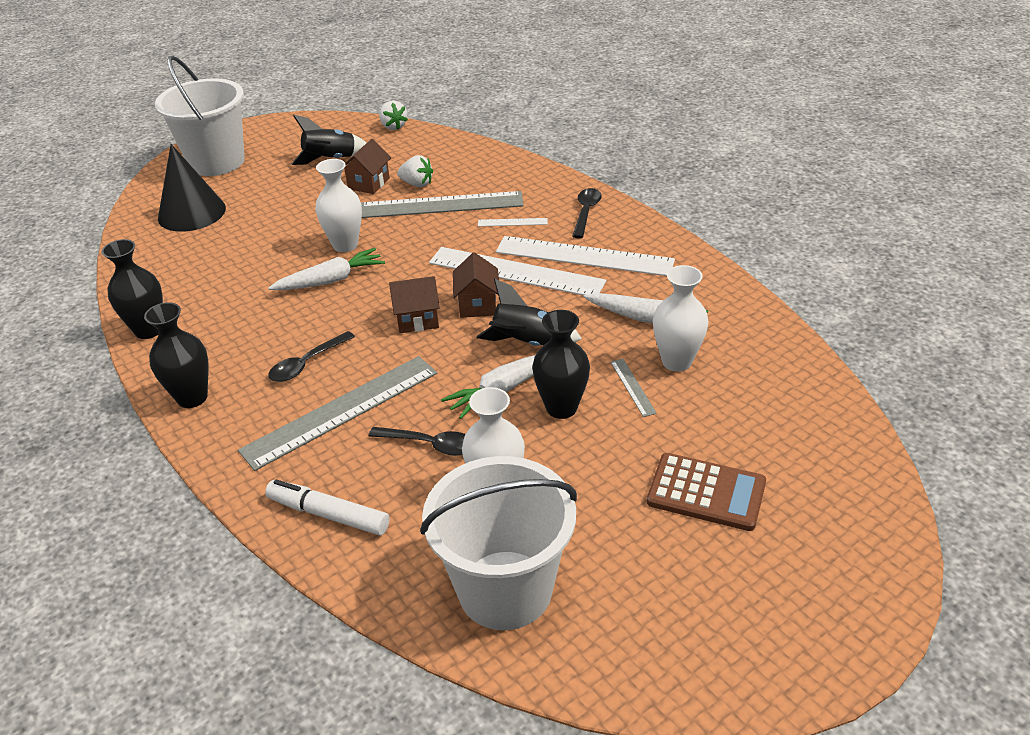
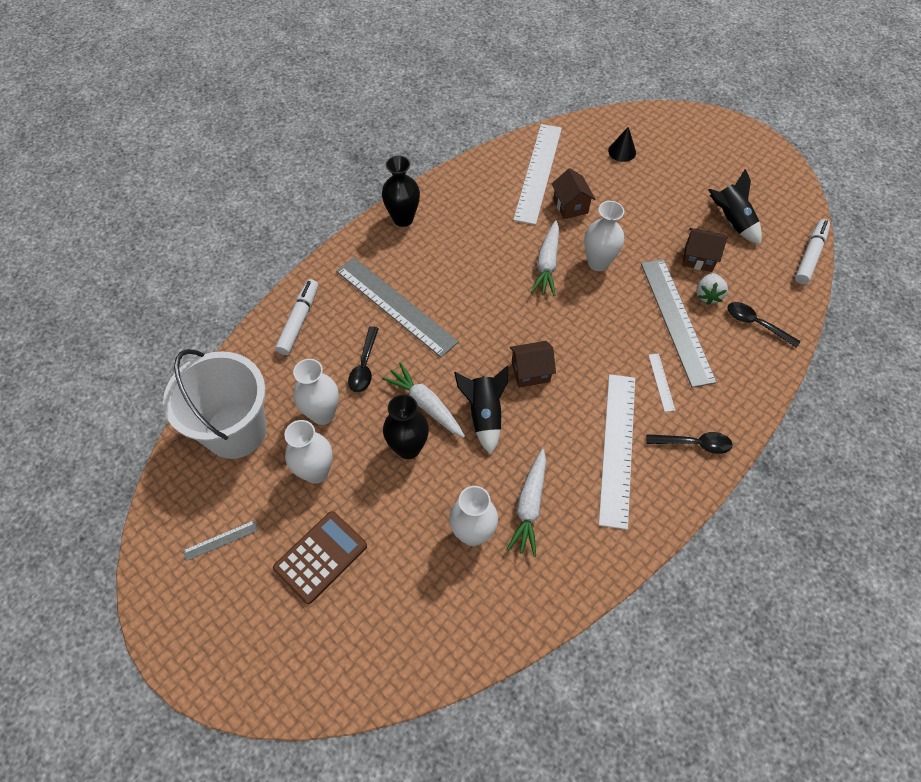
camera: 80 degrees right, 20 degrees up
(148, 330) = (471, 173): black vase -> none
(192, 213) = (622, 151): black cone -> black cone, size x0.51
(216, 162) = (703, 144): white bucket -> none
(307, 363) = (444, 273): black spoon -> black spoon (756, 324)
(331, 280) = (547, 264): white carrot -> white carrot turned 45 degrees clockwise
(393, 126) = (810, 256): white strawberry -> white marker
(417, 319) = (505, 332): brown house -> brown house (570, 206)
(515, 272) = (581, 394): white ruler -> white ruler (538, 172)
(585, 496) = (316, 472): none -> white vase
(632, 387) = (437, 499): grey ruler -> grey ruler (220, 540)
(706, 493) = (321, 557): brown calculator -> brown calculator turned 150 degrees counterclockwise

